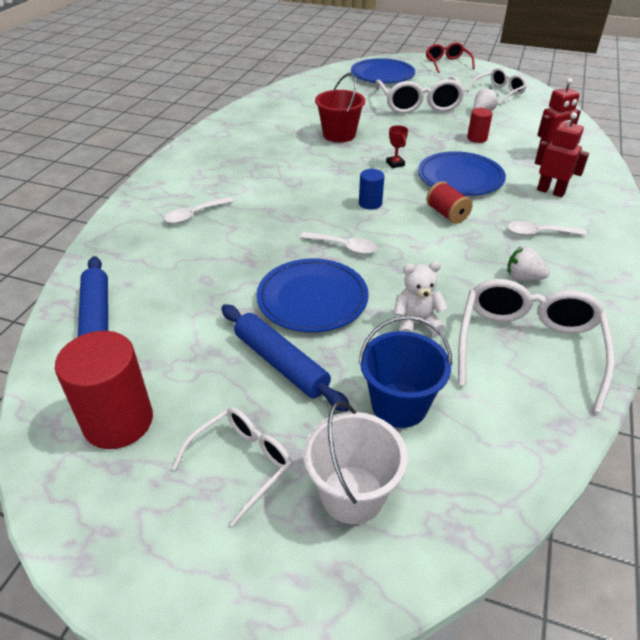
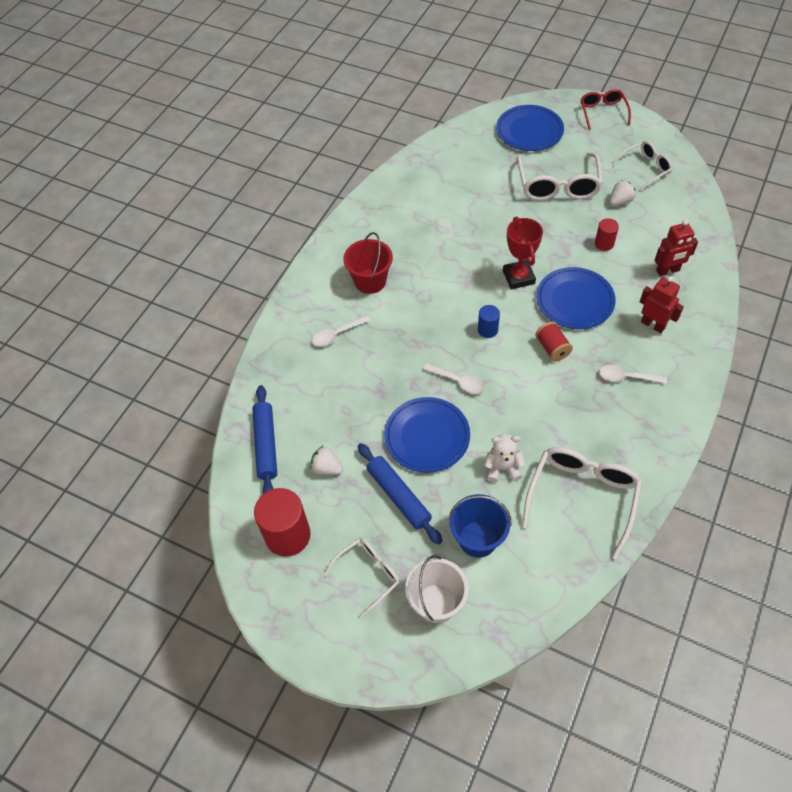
camera: 10 degrees right, 15 degrees up
(339, 135) = (472, 231): red bucket -> red bucket (370, 281)
(395, 164) = (518, 277): red trophy -> red trophy, size x2.00
(523, 278) = (598, 427): white strawberry -> white strawberry (327, 468)

